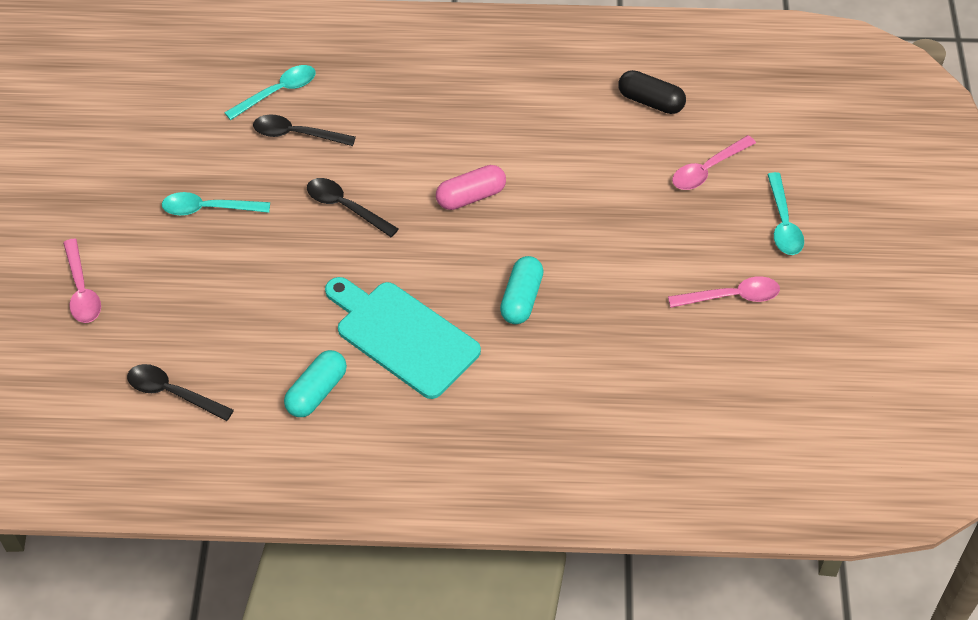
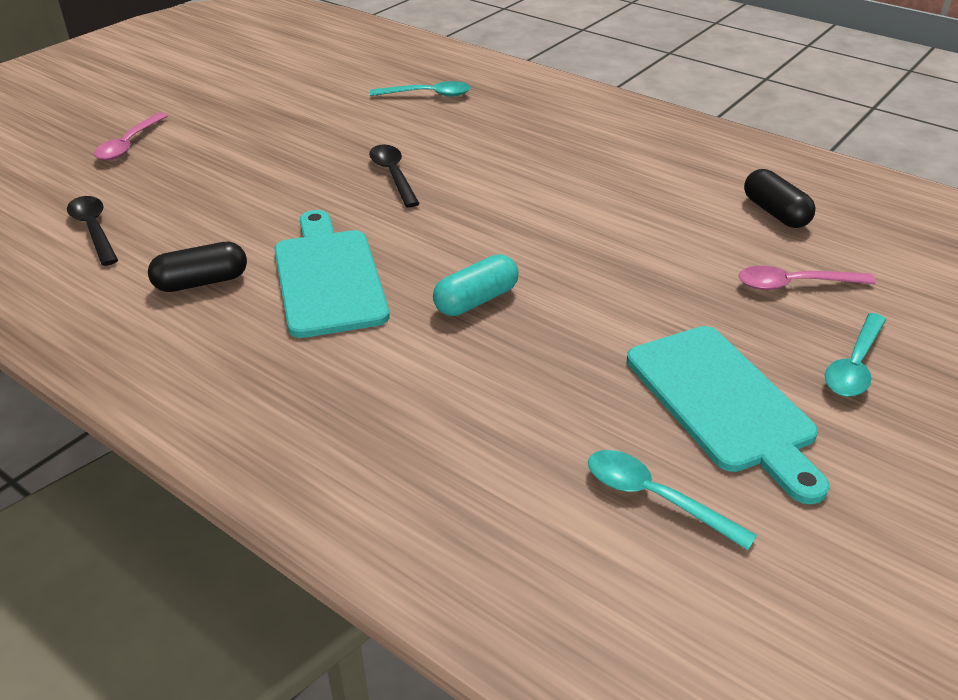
camera: 35 degrees right, 15 degrees down
(208, 209) = (284, 136): turquoise spoon -> turquoise spoon (654, 498)
(296, 134) = (411, 121): black spoon -> none
(317, 392) = (201, 282): turquoise capsule -> black capsule
(471, 196) = (514, 210): pink capsule -> none
(731, 296) = (723, 403): pink spoon -> turquoise cutting board

